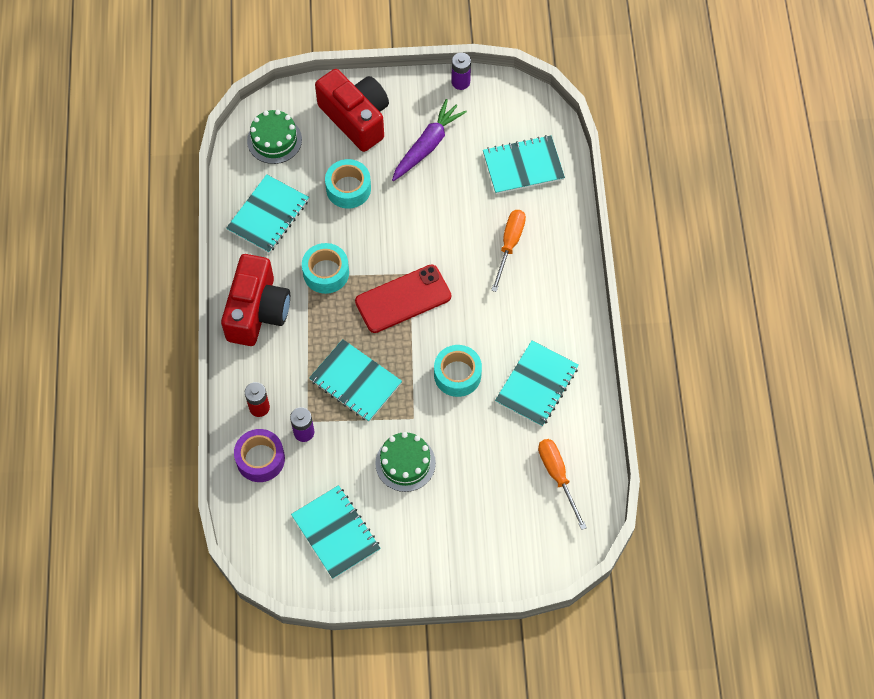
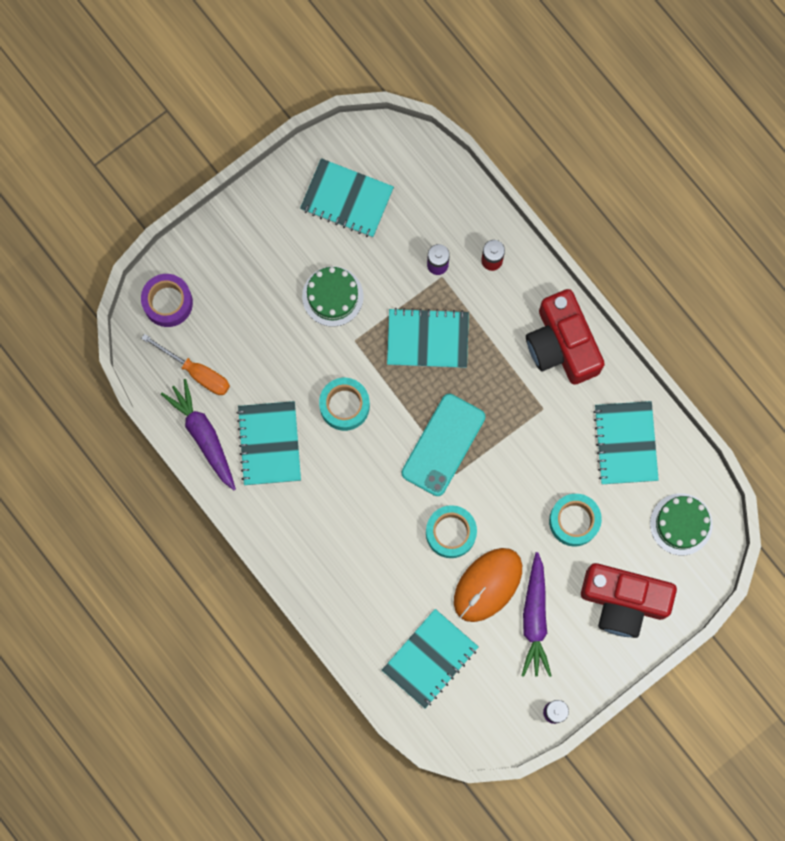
camera: 145 degrees right, 15 degrees up
(260, 459) = (456, 217): purple tape -> purple tape (168, 302)
(326, 273) = (530, 423): turquoise tape -> turquoise tape (450, 533)
(403, 299) = (443, 445): red phone -> turquoise phone
(444, 187) = (487, 585): none -> orange mouse
(509, 245) = (385, 565): orange screwdriver -> none
(585, 424) = (203, 436): none -> purple carrot

